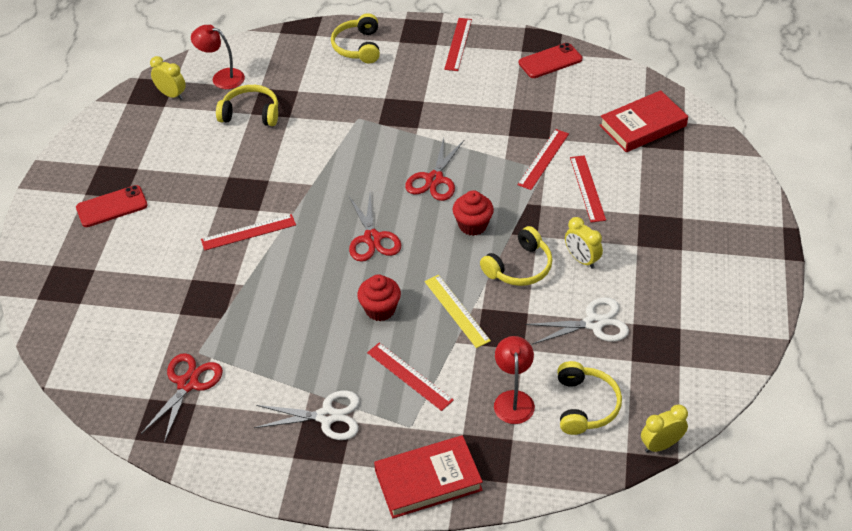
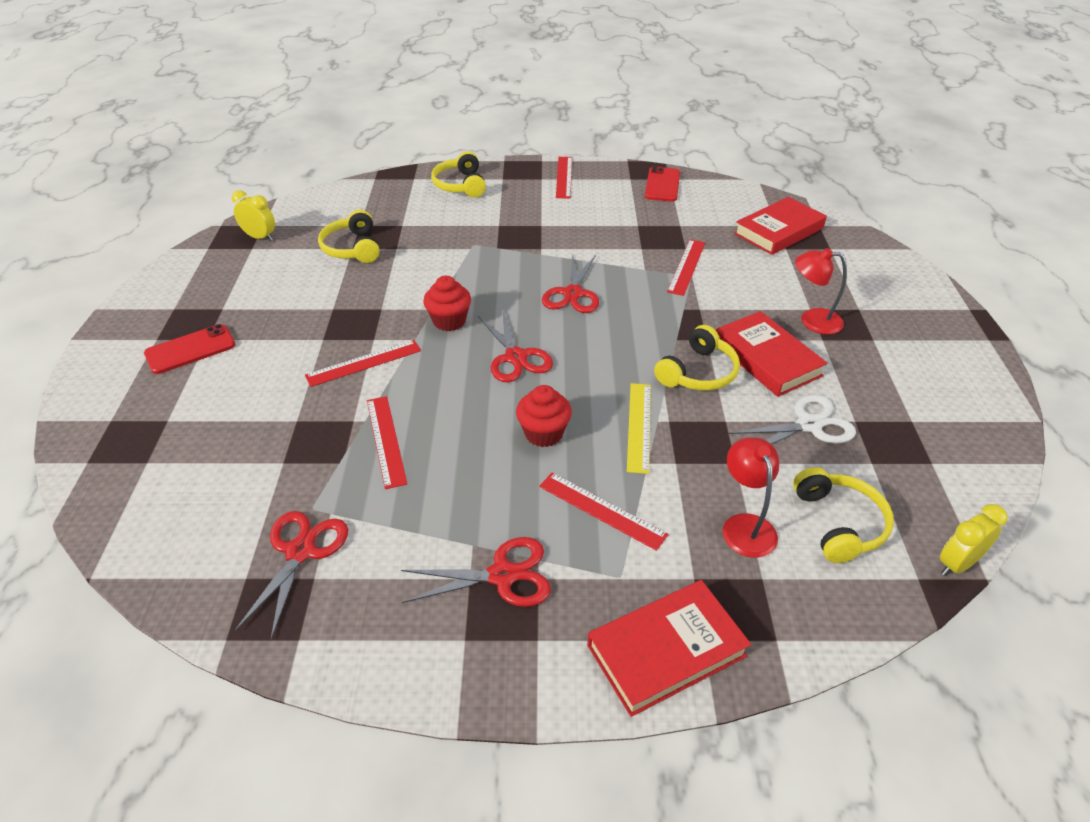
camera: 10 degrees left, 5 degrees down
(222, 77) = (316, 219): red lamp -> red lamp (812, 320)
(251, 113) = (352, 248): yellow headphones -> yellow headphones turned 105 degrees counterclockwise
(326, 417) = (502, 575): white scissors -> red scissors
(456, 311) = (639, 426): yellow ruler -> yellow ruler turned 45 degrees clockwise
(472, 225) = (629, 334): red cupcake -> red cupcake (449, 321)
(550, 61) = (662, 185): red phone -> red phone turned 45 degrees counterclockwise
(581, 259) = (766, 359): yellow clock -> red book
(587, 188) = (744, 289): red ruler -> red ruler (386, 440)

